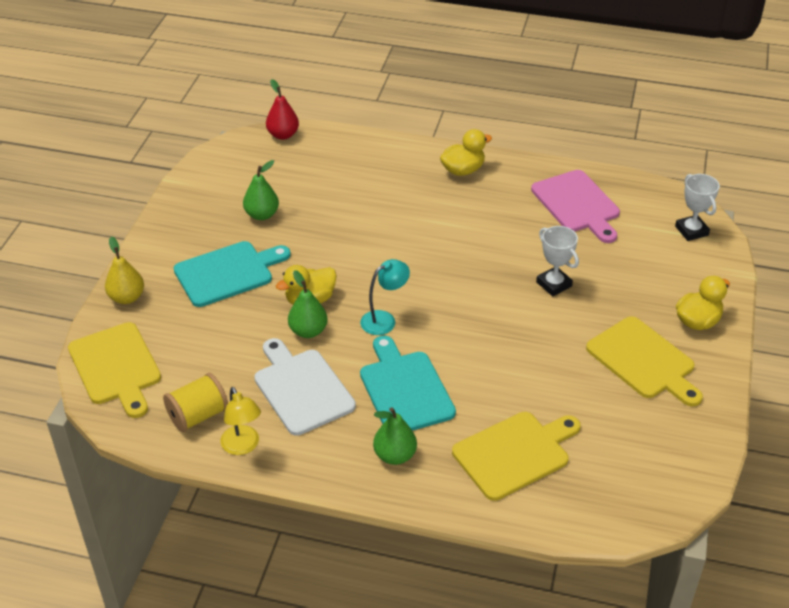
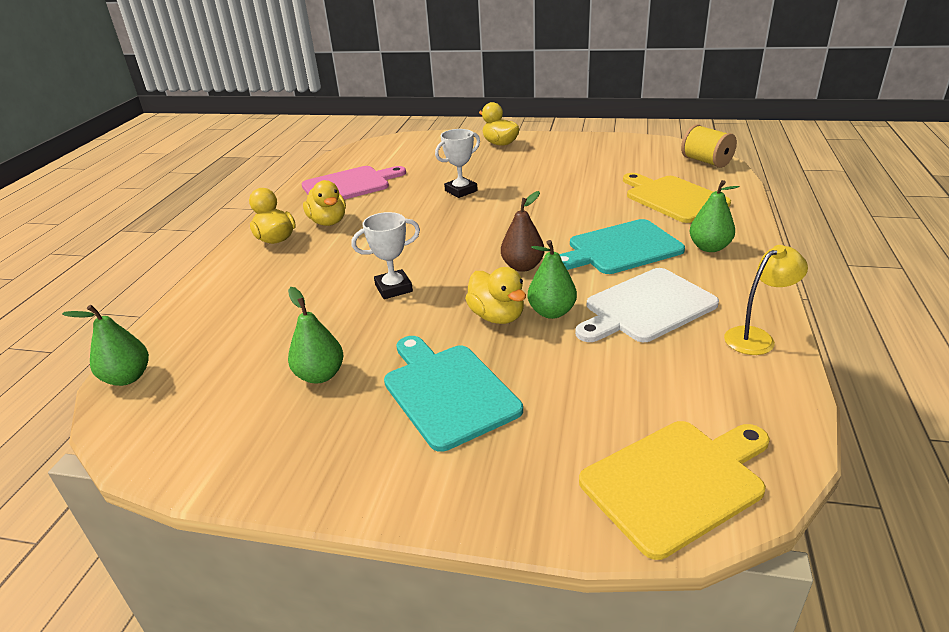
camera: 90 degrees left, 10 degrees down
(127, 297) = (513, 500): yellow pear -> none
(198, 415) = (729, 379): yellow spool -> yellow spool (706, 161)
(283, 135) = (127, 377): red pear -> green pear
(384, 320) = (522, 266): turquoise lamp -> brown pear
(492, 197) = (328, 222): none -> yellow duck
(643, 360) = (548, 158): yellow cutting board -> none
(691, 231) = (394, 146): white trophy -> white trophy (393, 288)

